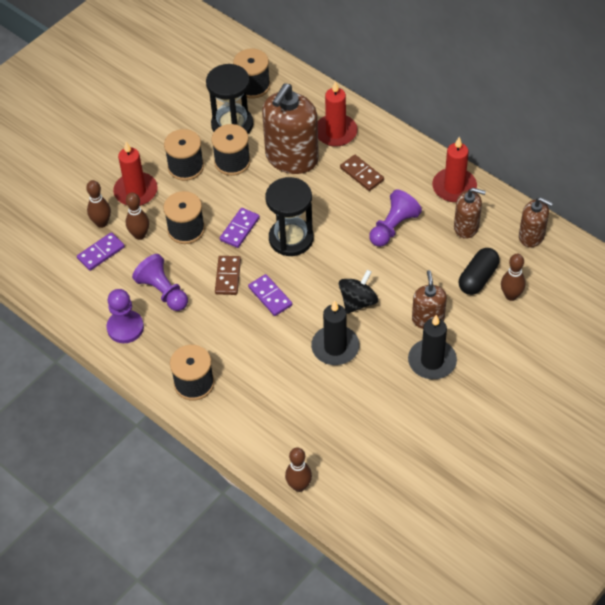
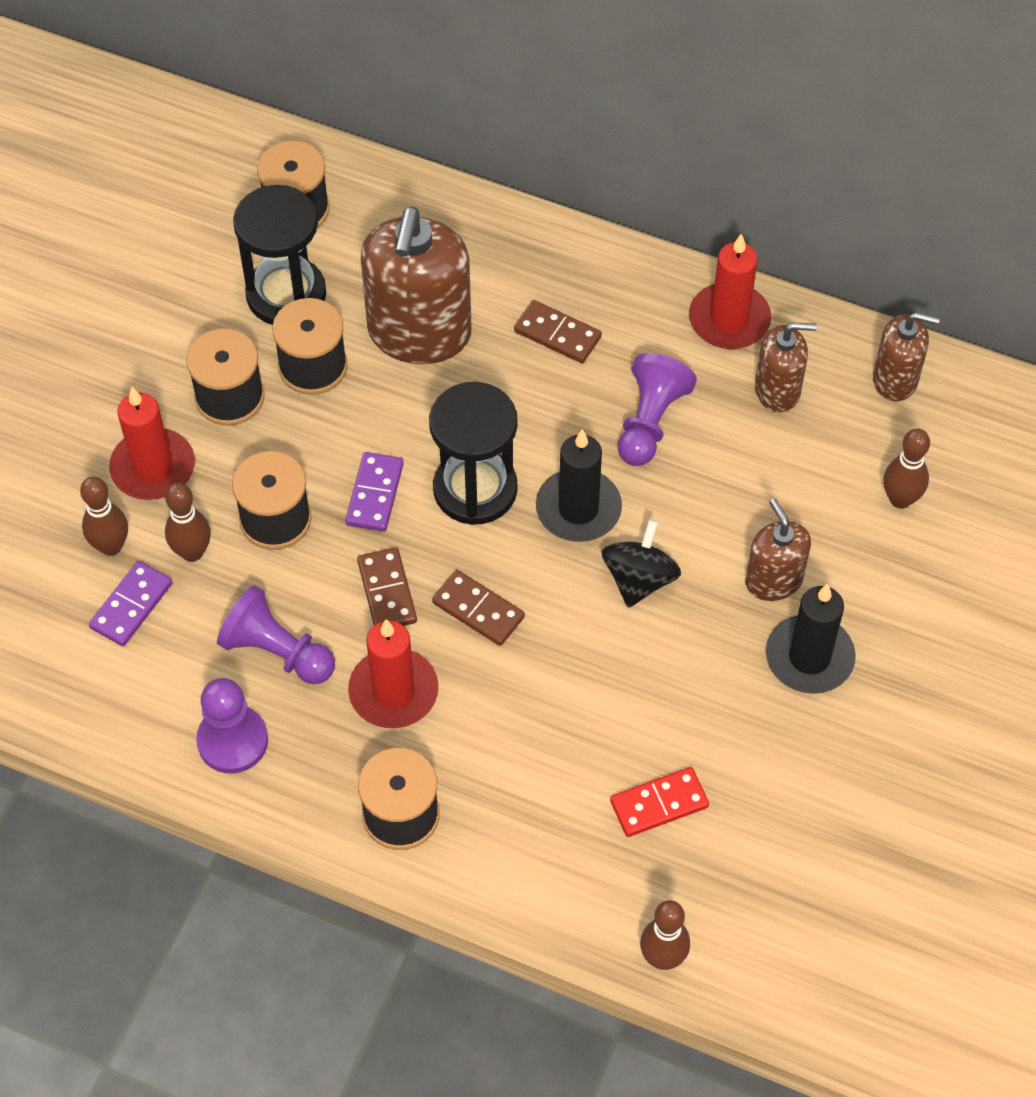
camera: 20 degrees left, 5 degrees up
(270, 296) = (478, 610): purple domino -> brown domino
(326, 412) = (659, 804): none -> red domino
(335, 347) = (630, 677): black candle -> black candle (578, 509)
(336, 132) = (481, 265): red candle -> red candle (393, 691)
(478, 278) = (832, 481): black capsule -> none

